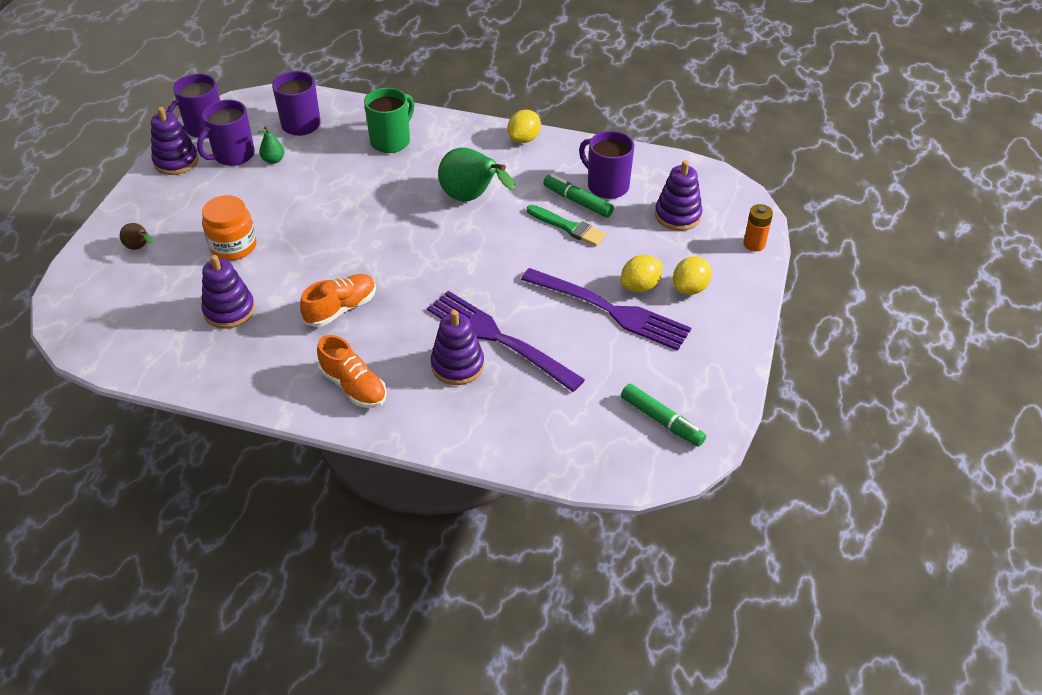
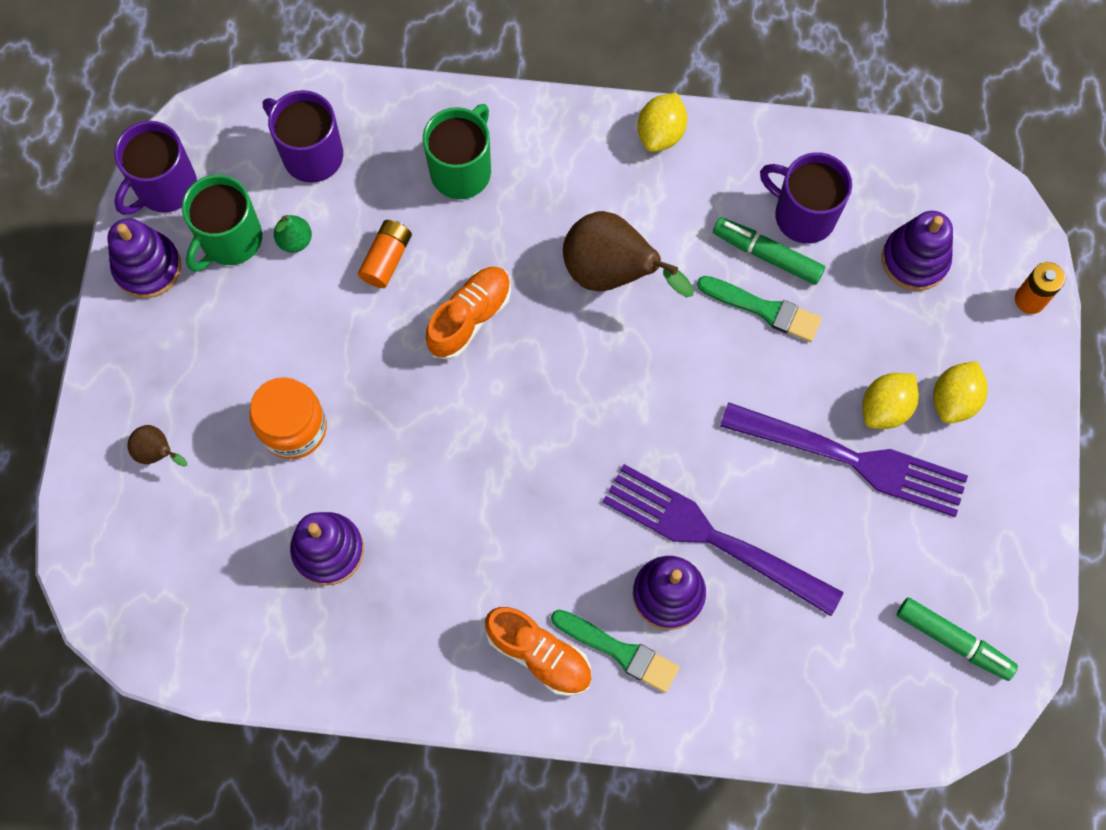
camera: 10 degrees left, 25 degrees up
(233, 155) = (230, 240): purple mug -> green mug
(327, 175) = (386, 259): none -> orange battery
(341, 309) = (483, 520): orange shoe -> orange shoe (470, 317)
(412, 392) = (619, 651): none -> green brush
(471, 198) = (612, 273): green pear -> brown pear

